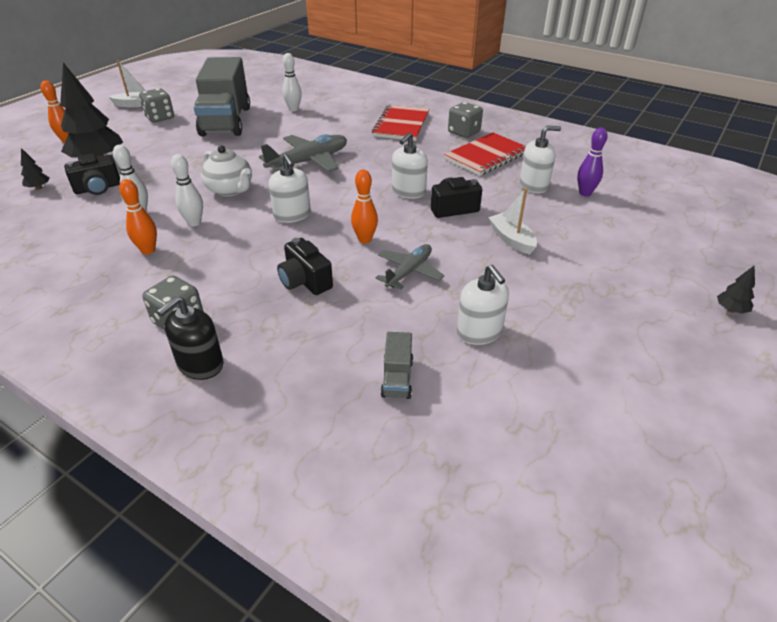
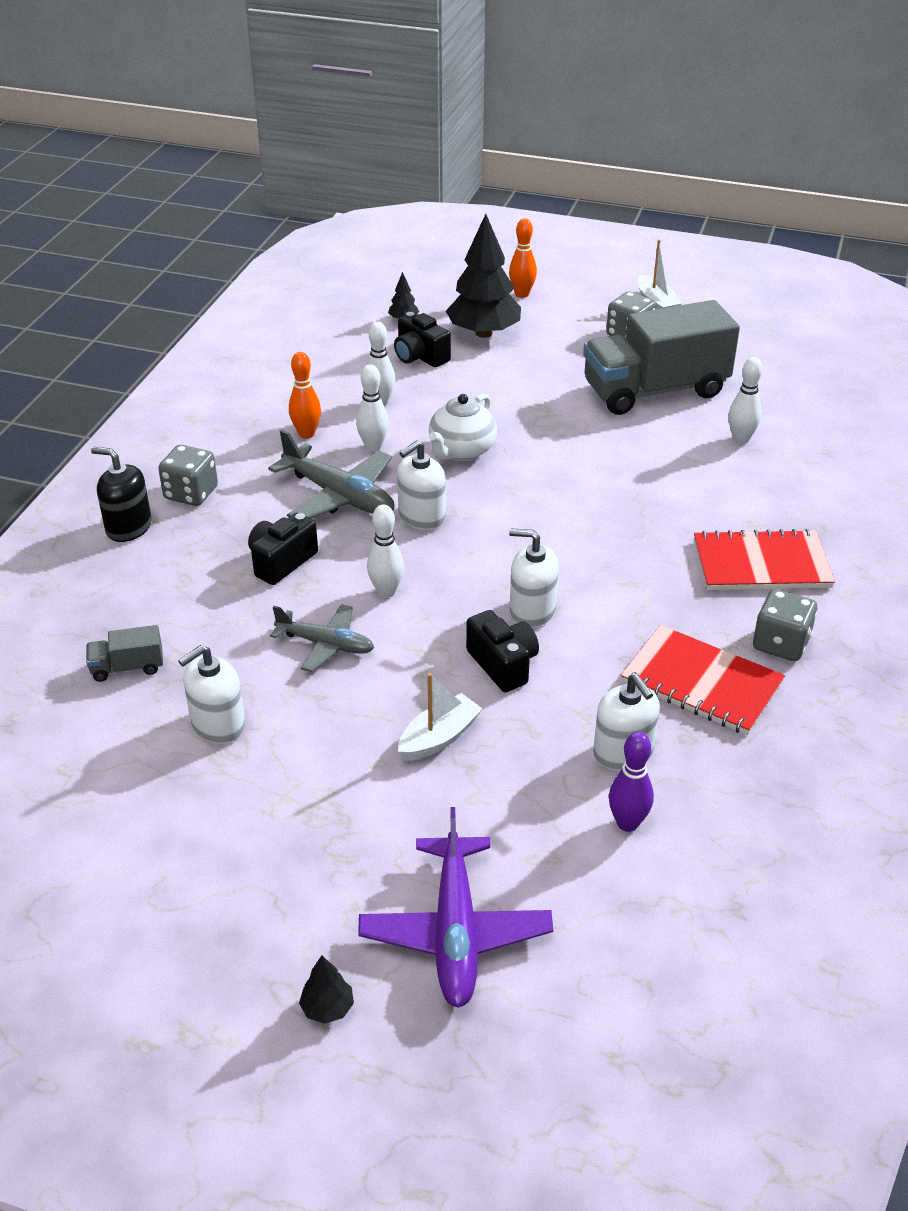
camera: 75 degrees right, 0 degrees up
(309, 161) = (573, 496): grey plane -> grey plane (339, 496)
(365, 239) = (386, 592): orange bowling pin -> white bowling pin
(666, 256) = (455, 932): none -> purple plane

